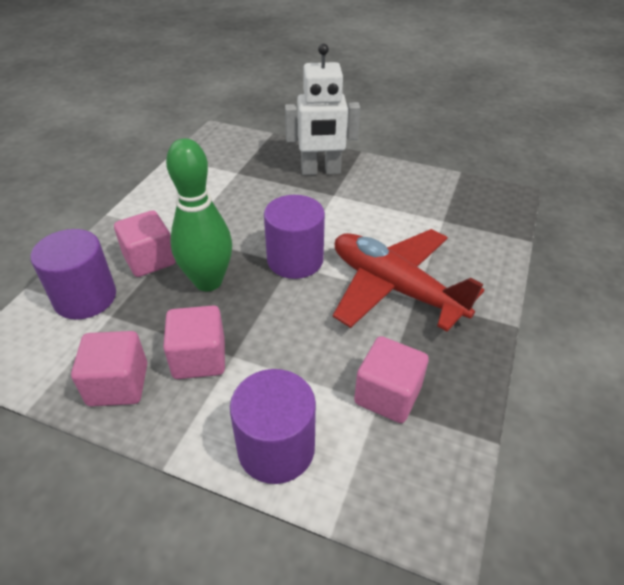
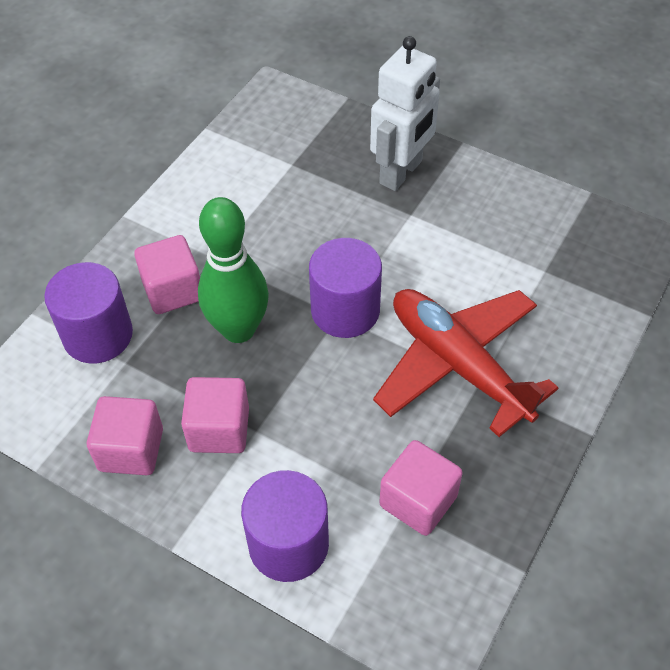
camera: 10 degrees right, 10 degrees up
(321, 171) = (401, 172): white robot -> white robot turned 60 degrees counterclockwise

